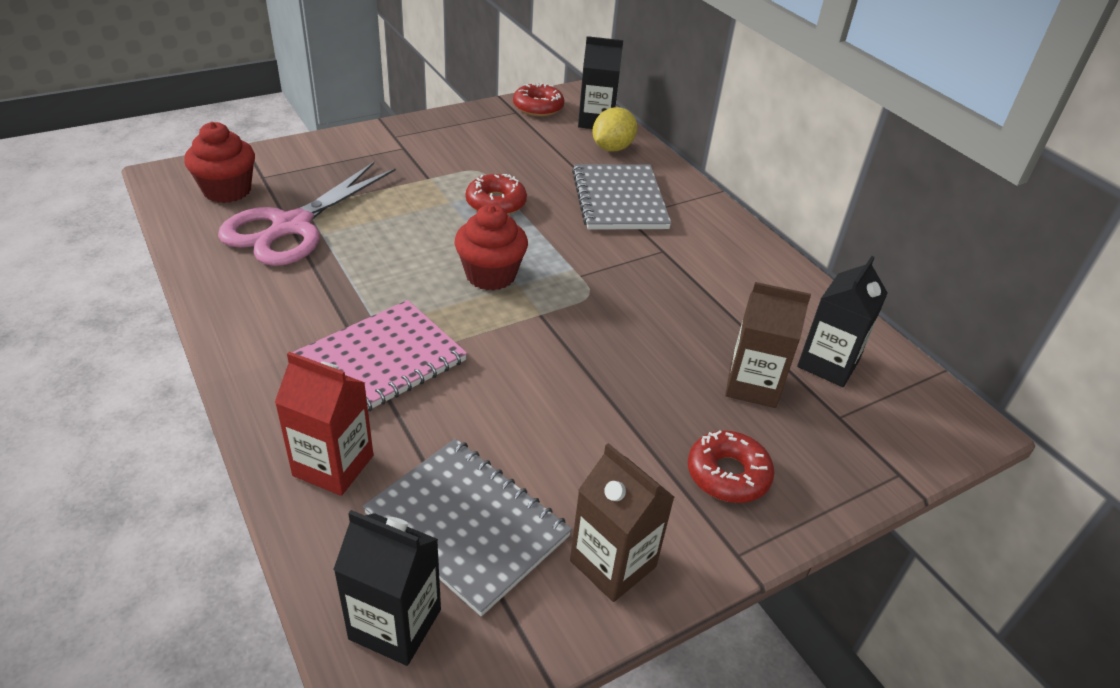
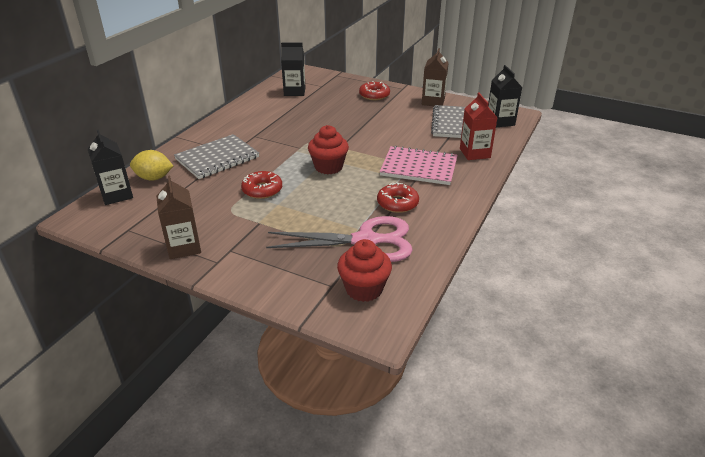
camera: 120 degrees left, 5 degrees down
(538, 107) = (111, 223): red donut -> red donut (397, 203)
(752, 385) = (325, 100): brown carton -> brown carton (184, 247)

